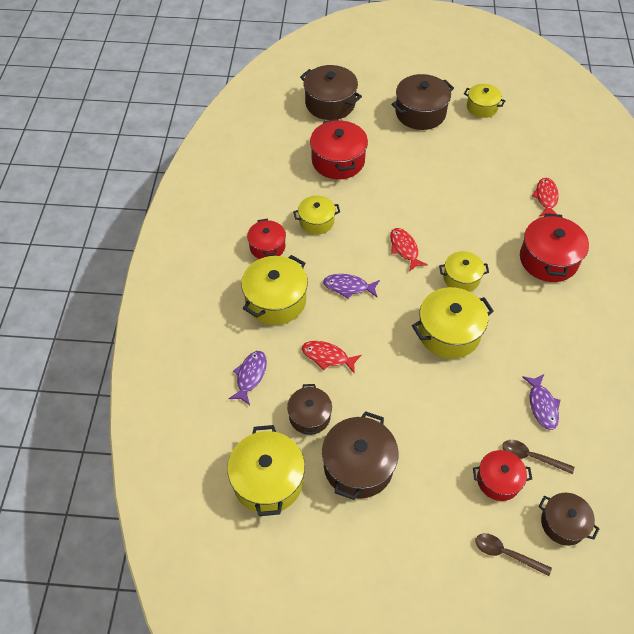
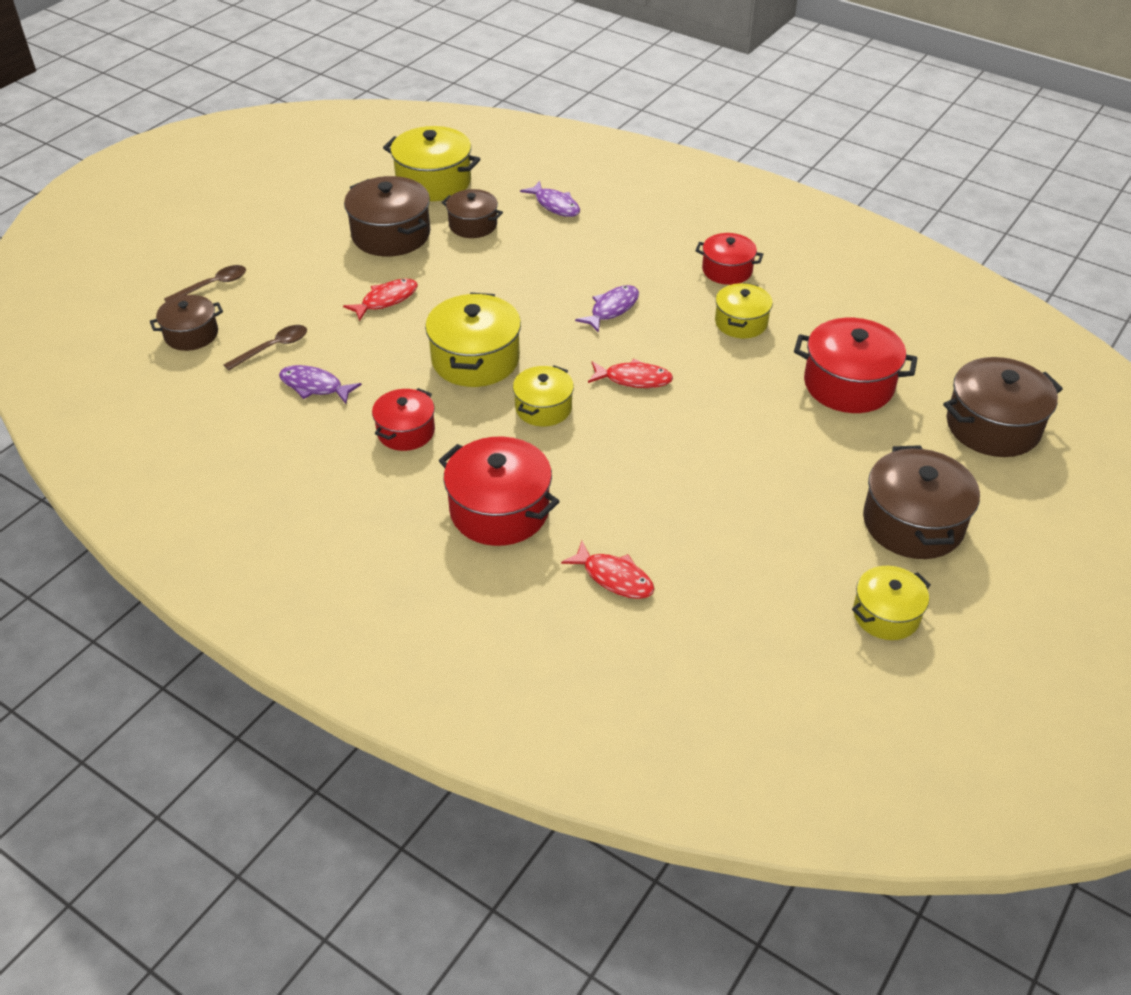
camera: 120 degrees right, 10 degrees down
(275, 300) = (639, 250): yellow pot -> none
(327, 357) = (530, 260): red fish -> red fish (386, 300)
(498, 480) = (278, 313): red pot -> red pot (406, 431)

